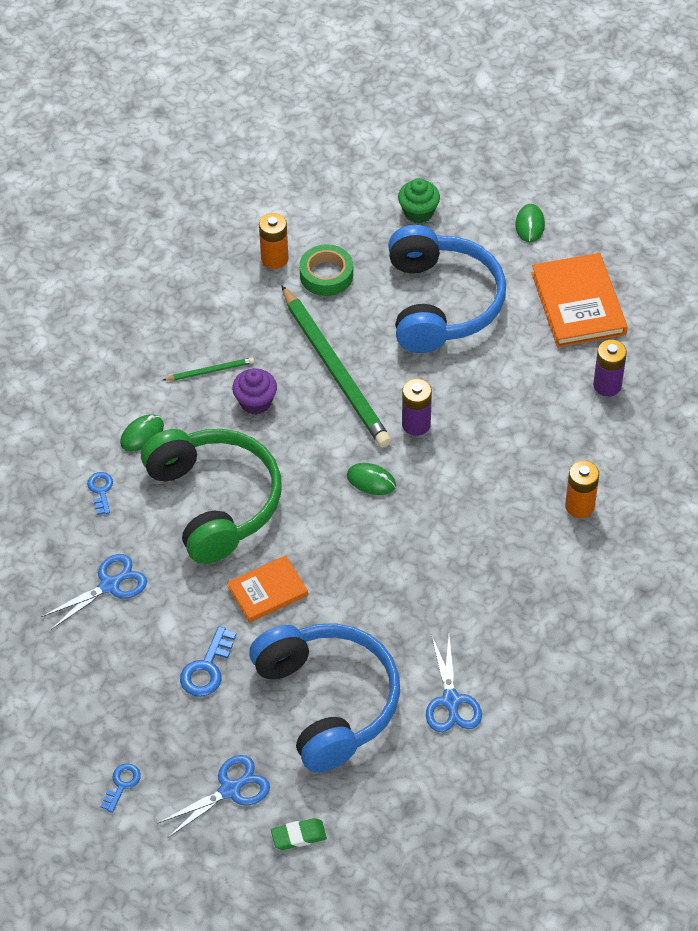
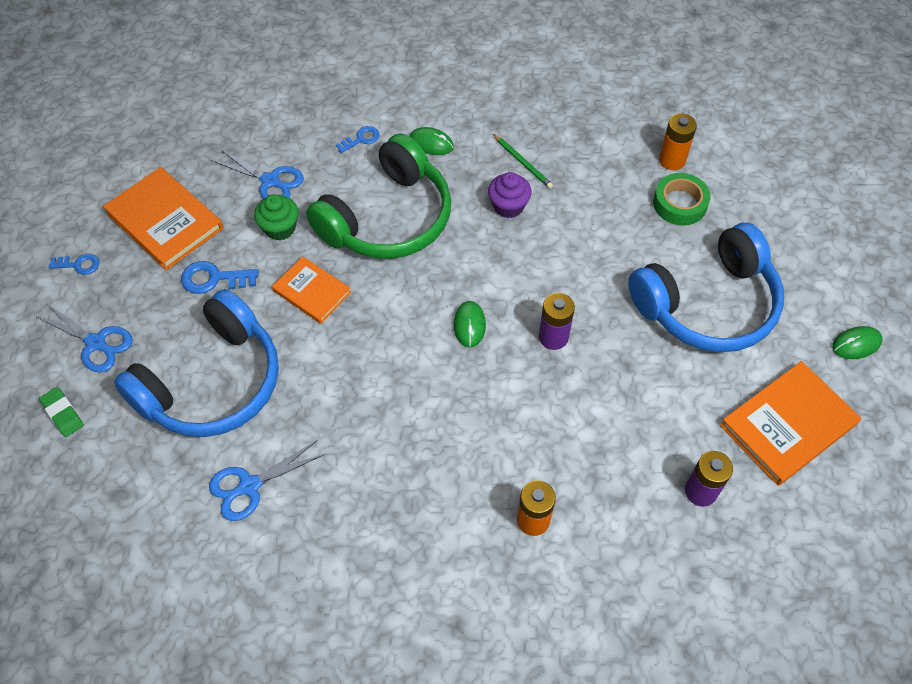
camera: 65 degrees right, 5 degrees up
(108, 692) = (165, 221): none -> orange book
(335, 371) = (577, 251): green pencil -> none
(418, 212) = (802, 246): green cupcake -> green cupcake (280, 228)

